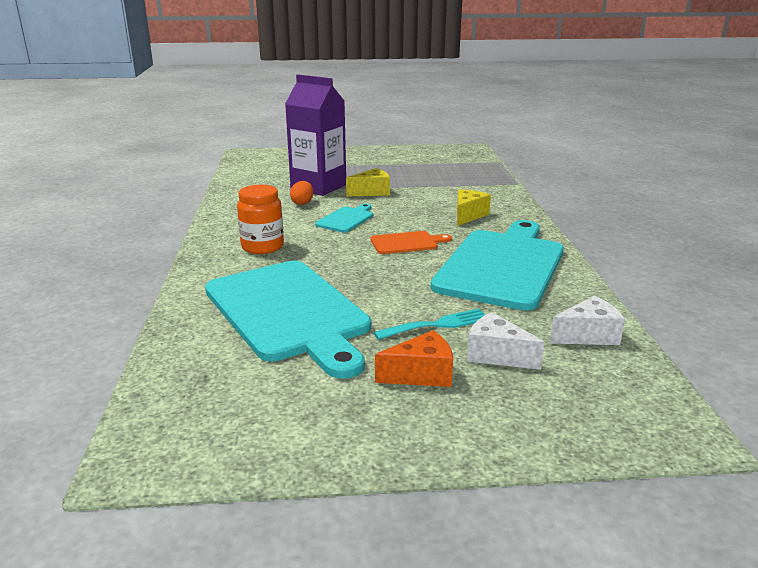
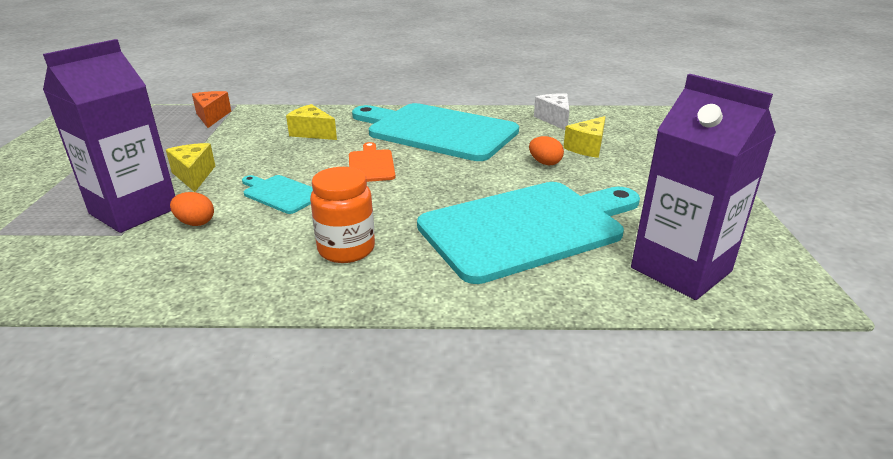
camera: 85 degrees left, 5 degrees up
(200, 388) = (681, 269): none -> purple carton
(421, 375) = (622, 173): orange cheese -> orange cheese (212, 117)
(437, 325) = (545, 163): turquoise fork -> orange egg
(496, 355) = (587, 147): white cheese -> yellow cheese

